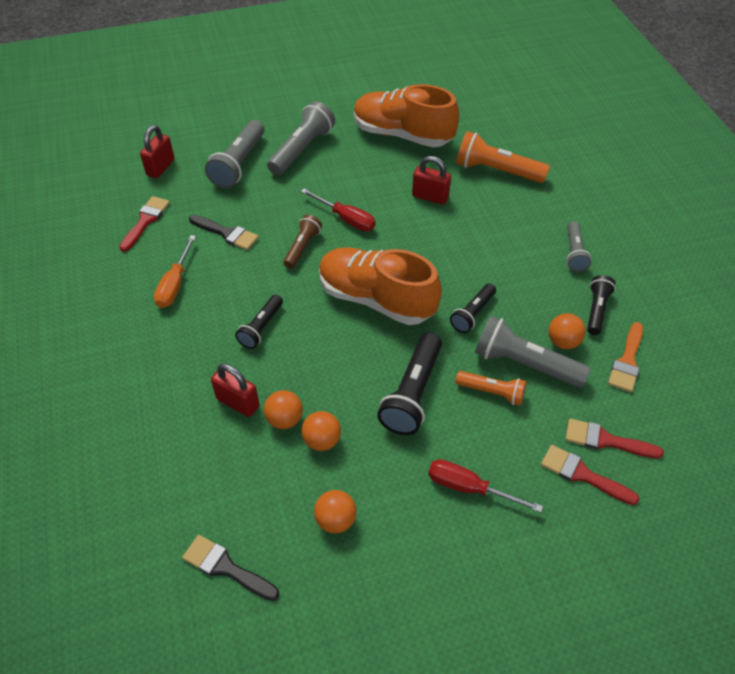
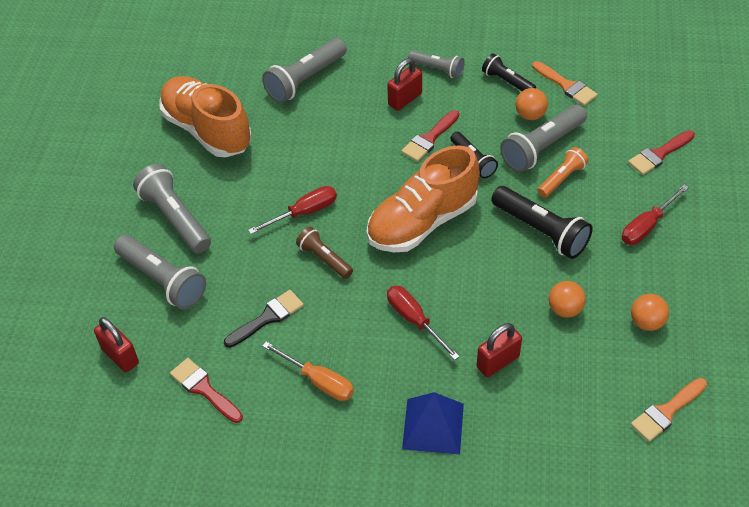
camera: 65 degrees left, 0 degrees up
(152, 374) = (433, 426): none -> blue pyramid
(226, 567) = (666, 411): black brush -> orange brush
(261, 327) = (414, 320): black flashlight -> red screwdriver
(284, 419) = (531, 330): orange ball -> none
(402, 135) = (207, 130): orange shoe -> orange shoe turned 90 degrees clockwise
(430, 197) = (311, 139): red padlock -> red padlock (405, 99)
(497, 171) = (305, 80): orange flashlight -> grey flashlight
(606, 440) = (634, 129): red brush -> red brush (429, 138)

